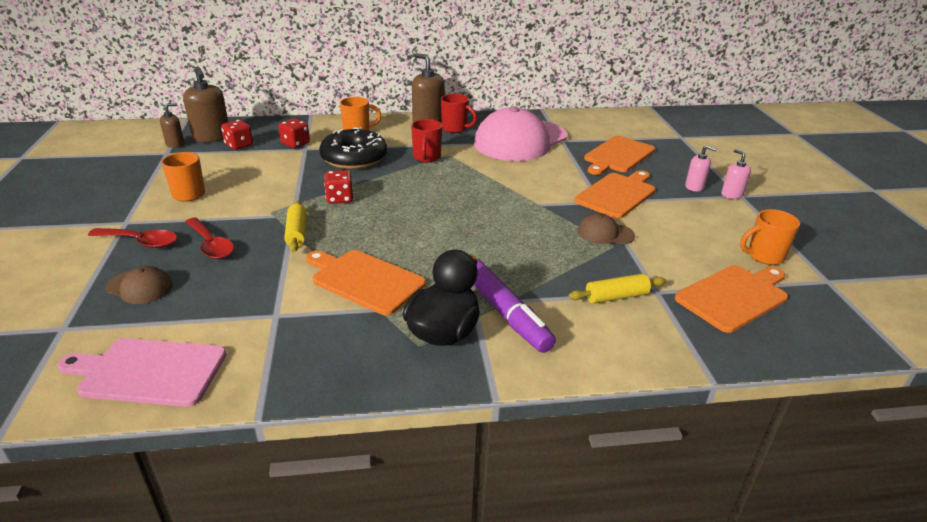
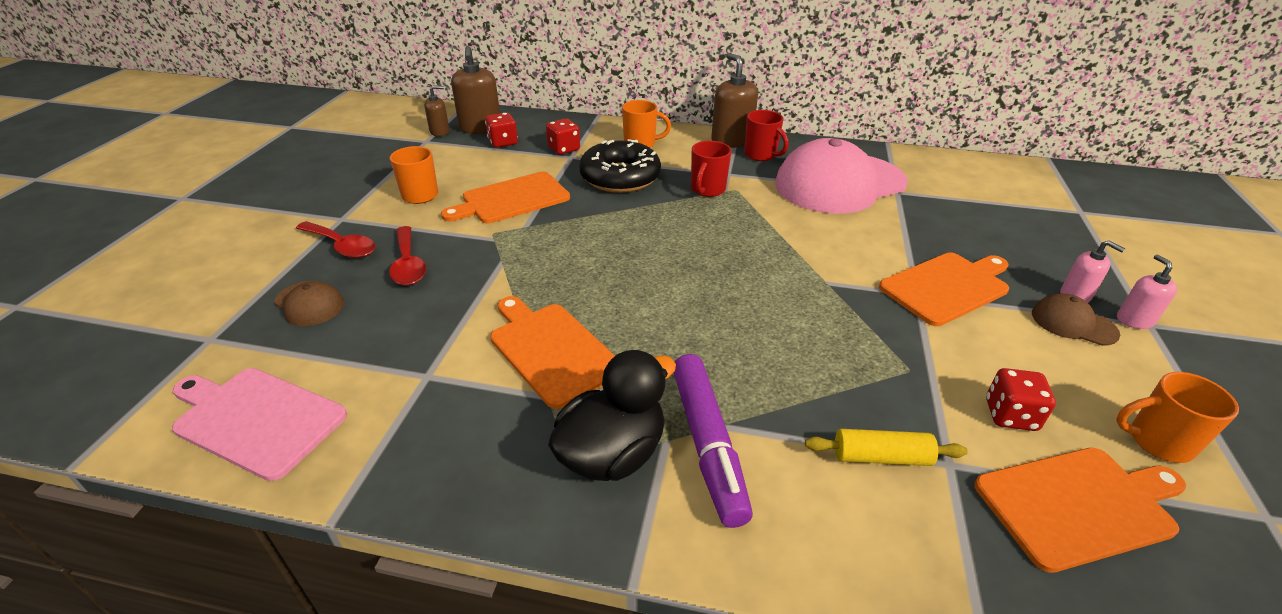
camera: 20 degrees right, 5 degrees up
(297, 233) = (507, 266): yellow rolling pin -> none
(340, 198) = (578, 229): red dice -> red dice (1010, 415)
(605, 233) = (904, 346): brown cap -> brown cap (1073, 323)
(618, 155) = (971, 226): orange cutting board -> orange cutting board (512, 199)

